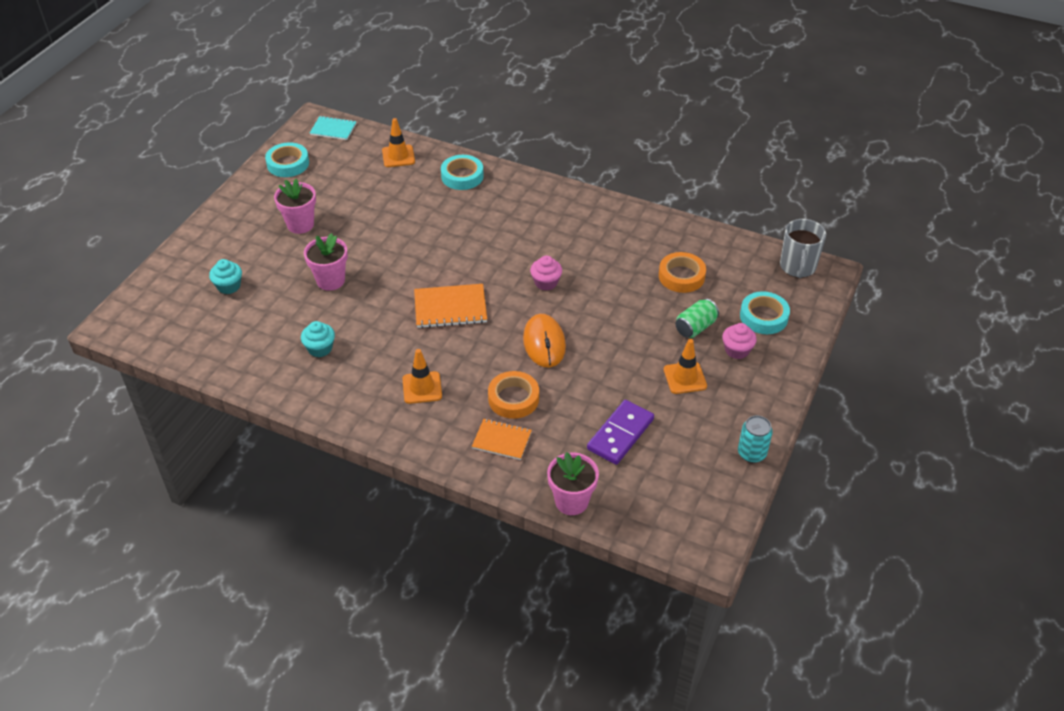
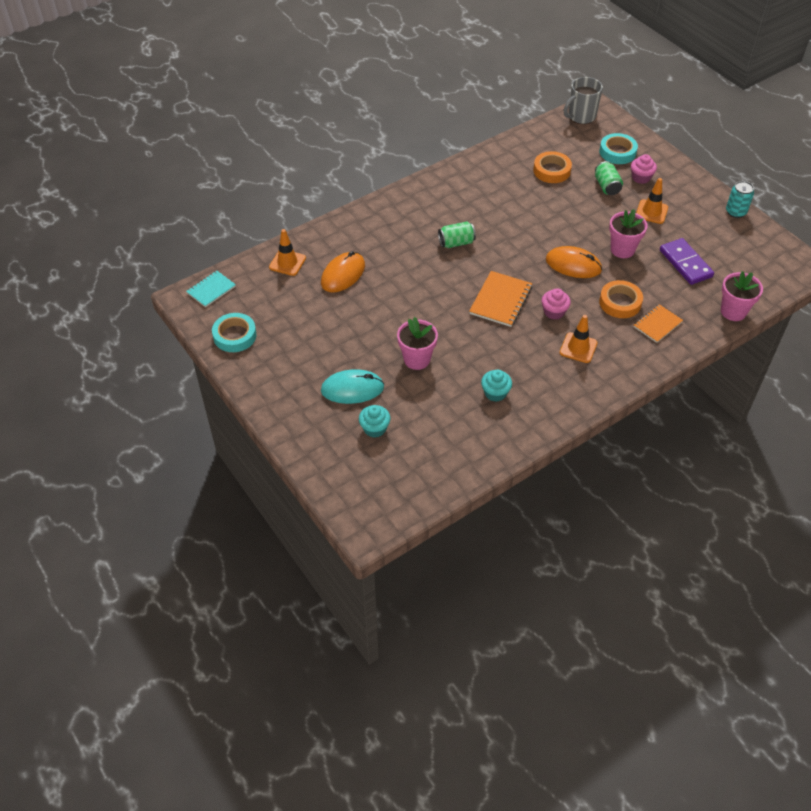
camera: 60 degrees left, 5 degrees up
(268, 255) = (352, 389): none -> turquoise mouse
(300, 224) = (328, 355): pink flower pot -> pink flower pot (622, 249)
(408, 194) = (343, 274): none -> orange mouse
(462, 176) = (347, 235): turquoise tape -> none
(509, 248) = (456, 243): none -> green can
(546, 282) = (509, 239): pink cupcake -> pink cupcake (554, 312)
(797, 267) = (581, 116): grey mug -> grey mug turned 105 degrees clockwise

